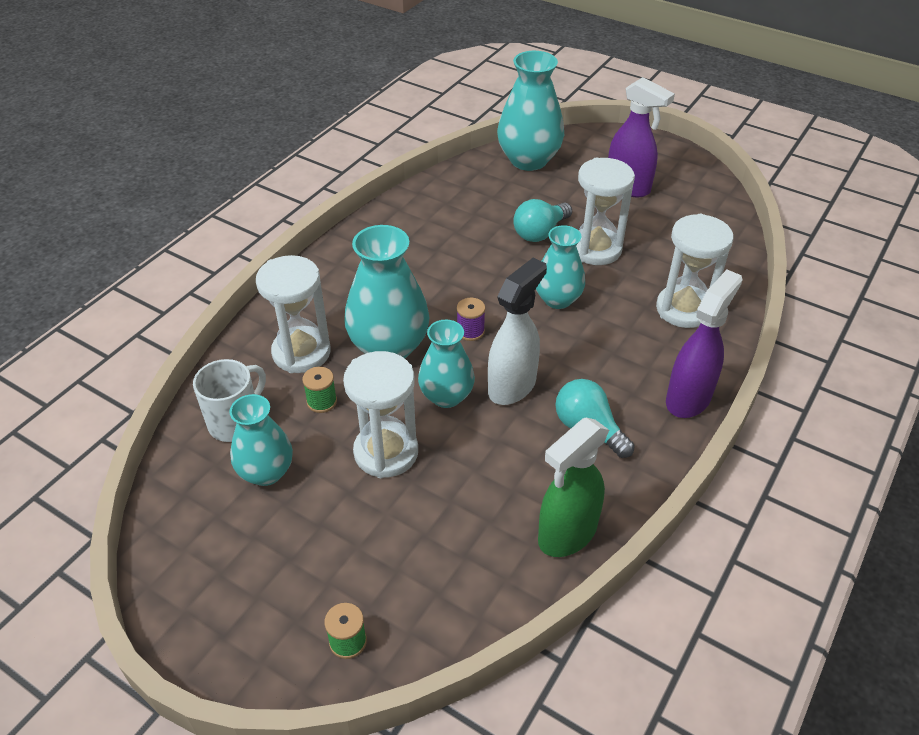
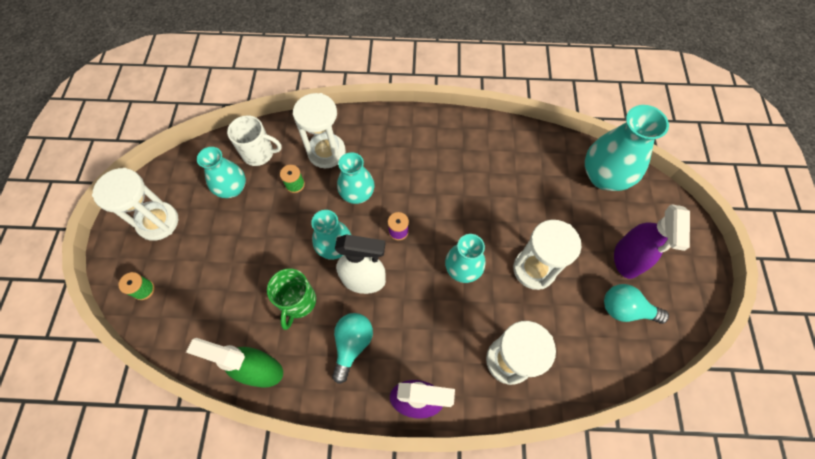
camera: 60 degrees right, 20 degrees up
(386, 452) = (274, 238): white hourglass -> white hourglass (158, 222)
(389, 347) = (357, 194): turquoise vase -> turquoise vase, size x0.64
(497, 461) = (298, 302): none -> green mug
(540, 232) = (525, 224): turquoise light bulb -> turquoise light bulb (625, 309)

